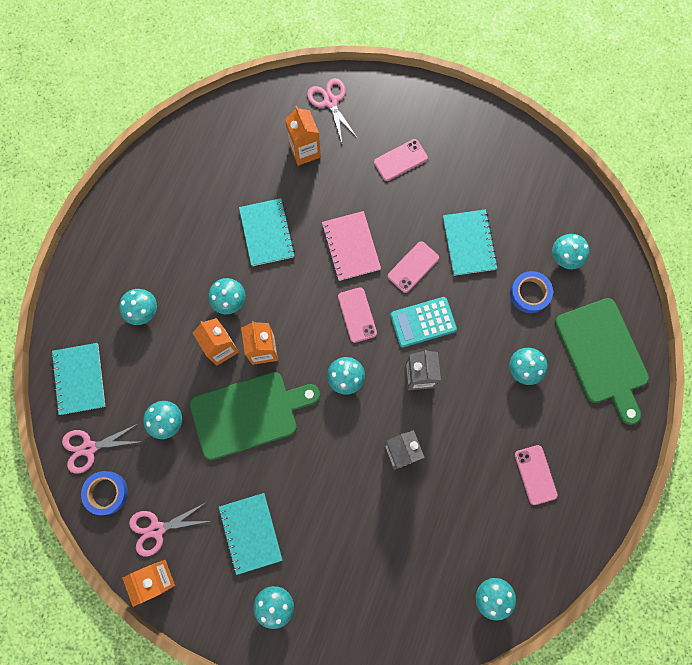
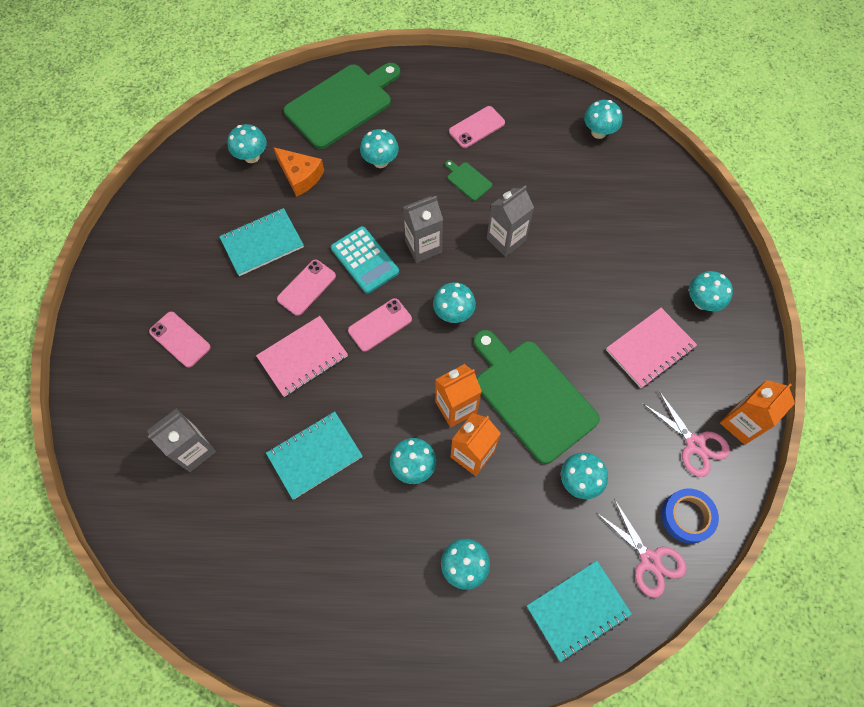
camera: 110 degrees left, 10 degrees down
(250, 533) = (650, 349): turquoise notebook -> pink notebook
(304, 151) = (194, 450): orange carton -> grey carton
(330, 102) = (118, 443): pink scissors -> none
(413, 267) = (306, 287): pink phone -> pink phone turned 75 degrees counterclockwise
(476, 442) = (468, 180): none -> green cutting board
(529, 293) = (300, 176): blue tape -> orange cheese

